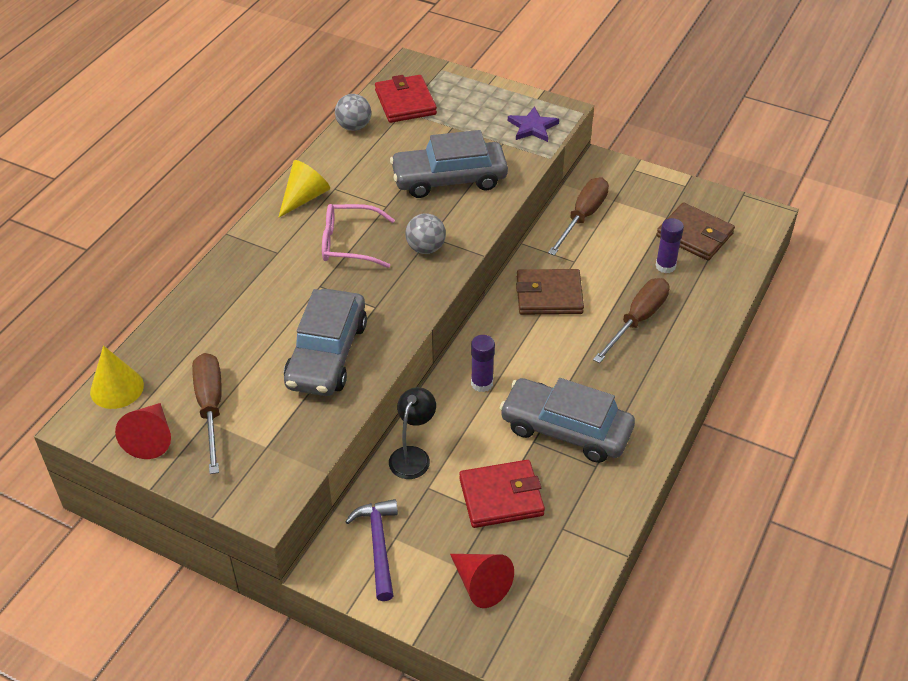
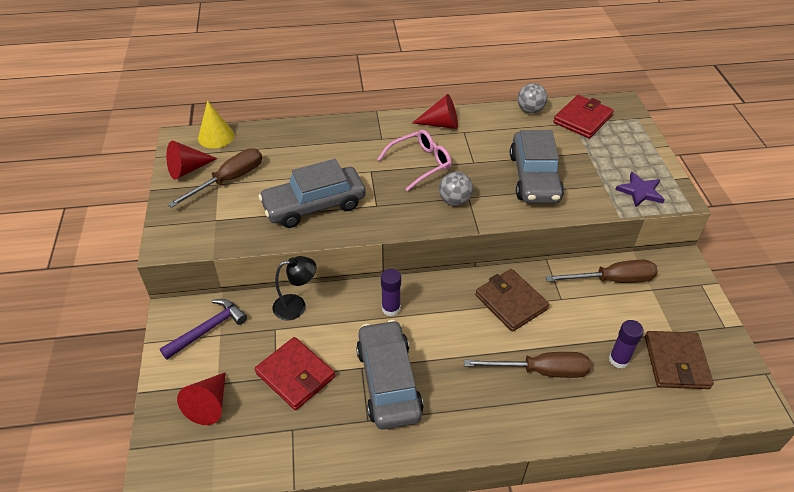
camera: 55 degrees right, 0 degrees up
(304, 198) = (441, 124): yellow cone -> red cone
(348, 243) = (421, 163): pink glasses -> pink glasses turned 90 degrees clockwise
(449, 179) = (534, 177): grey car -> grey car turned 135 degrees counterclockwise

